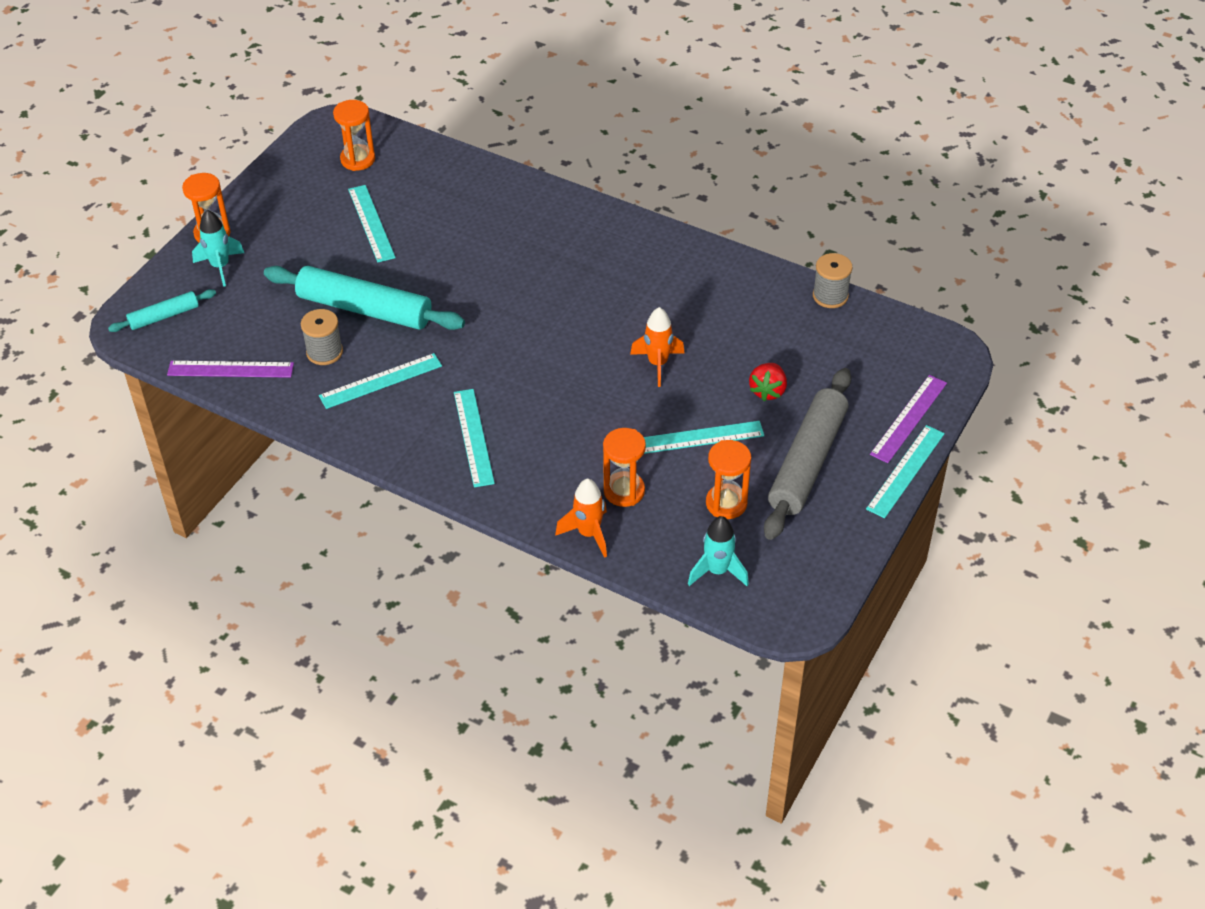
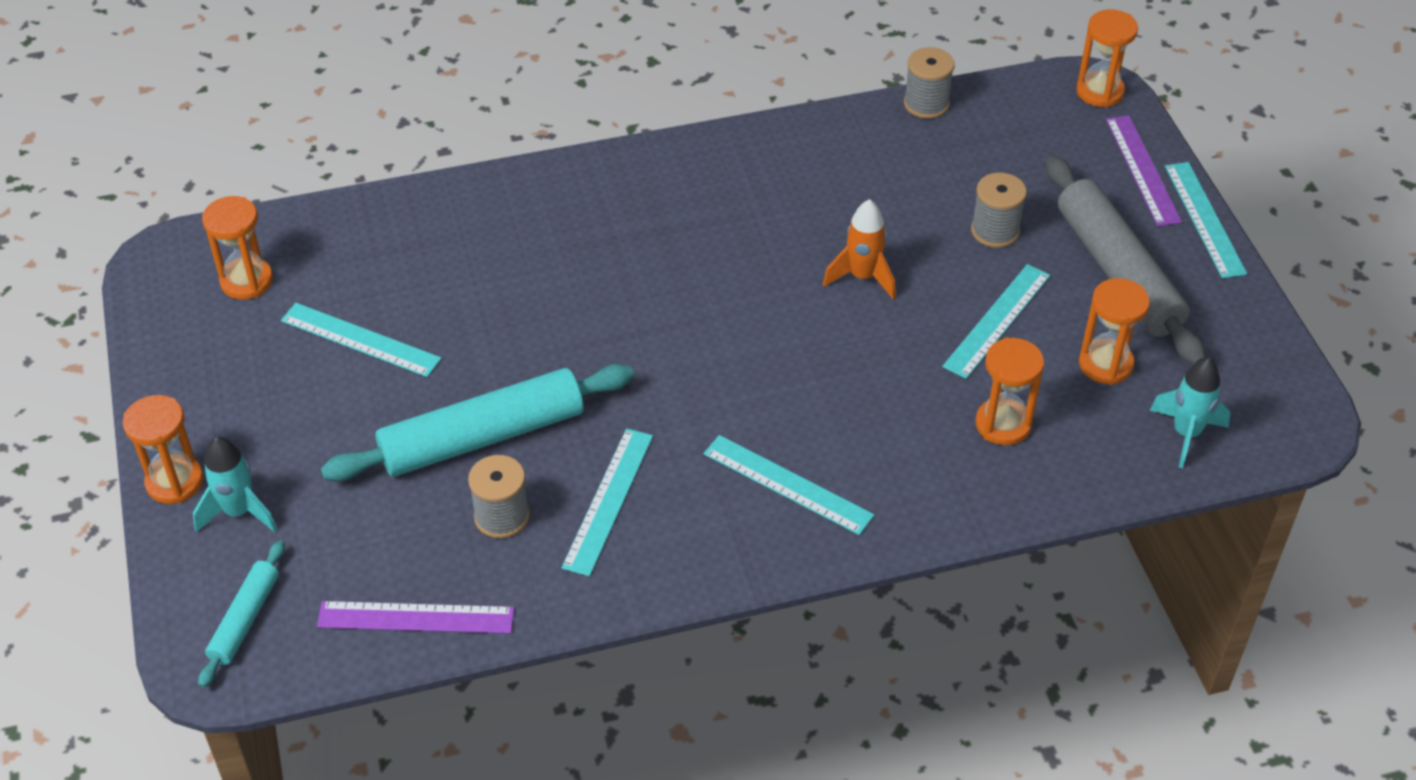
camera: 45 degrees left, 0 degrees up
(230, 369) = (416, 618): purple ruler -> purple ruler turned 45 degrees clockwise
(588, 534) = (1029, 492): orange rocket -> none
(768, 391) = (995, 231): red strawberry -> grey spool
(949, 358) = (1099, 92): none -> orange hourglass

